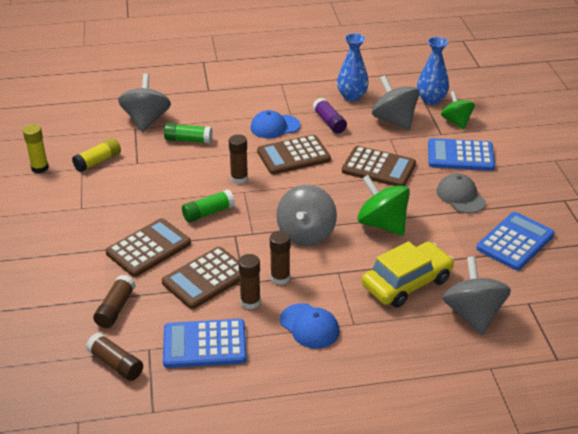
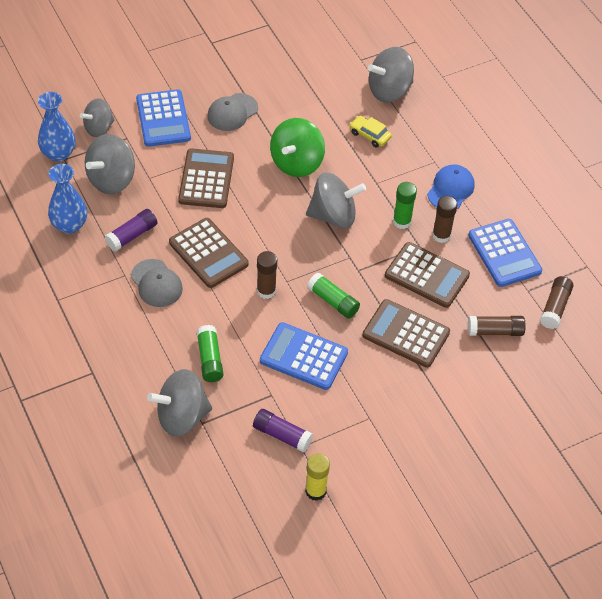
camera: 110 degrees left, 15 degrees up
(98, 161) = (282, 435): yellow glue stick -> purple glue stick
(274, 127) = (156, 283): blue cap -> grey cap
(280, 278) = (402, 221): brown glue stick -> green glue stick
(406, 282) = (370, 135): yellow car -> yellow car, size x0.50
(456, 122) = (99, 128): green spinning top -> grey spinning top
(515, 242) = (286, 71): blue calculator -> blue calculator (303, 357)

